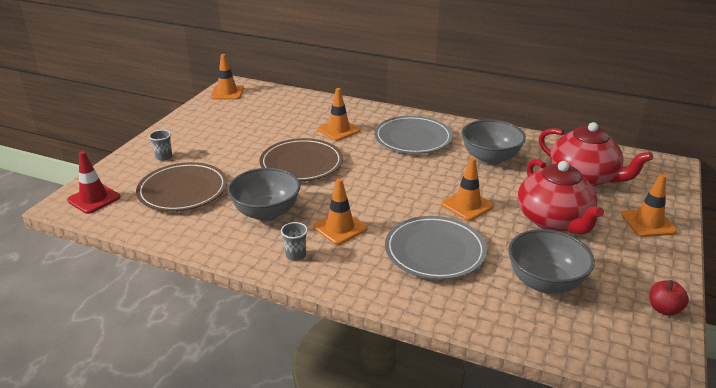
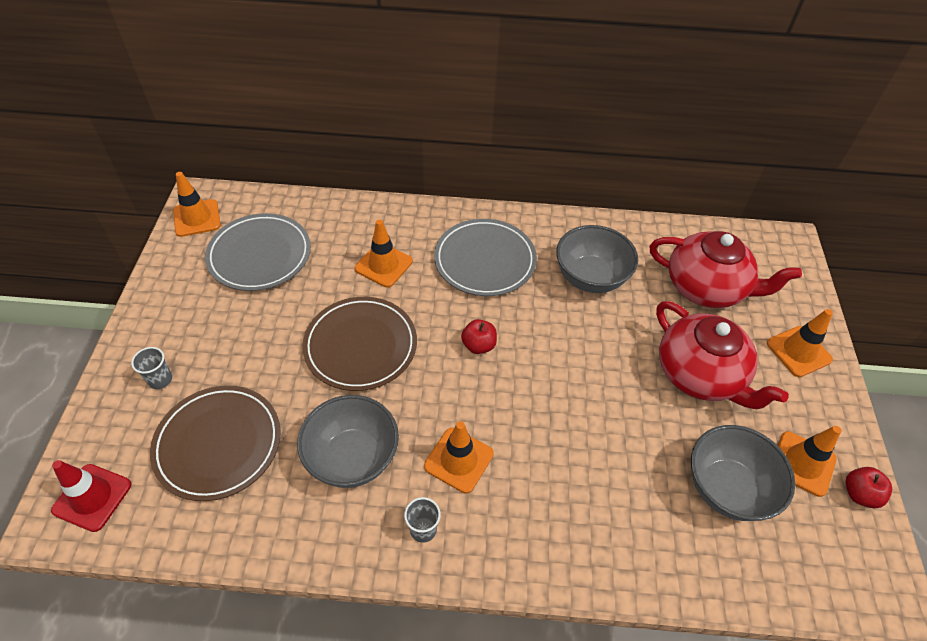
camera: 20 degrees left, 20 degrees up
(385, 177) = (478, 345): none -> red apple
(435, 251) = (588, 470): grey plate -> grey plate (260, 255)
(467, 205) = (595, 374): orange traffic cone -> orange traffic cone (802, 463)

